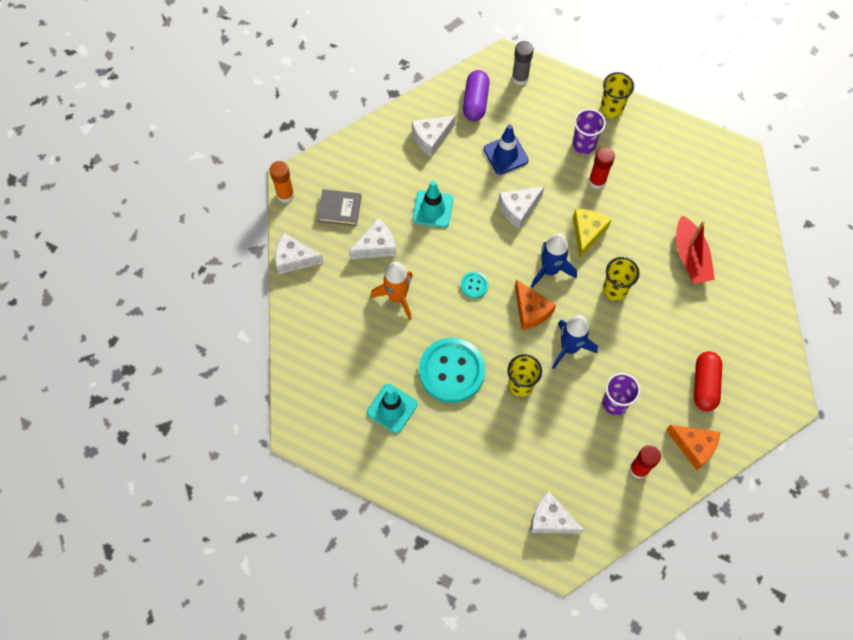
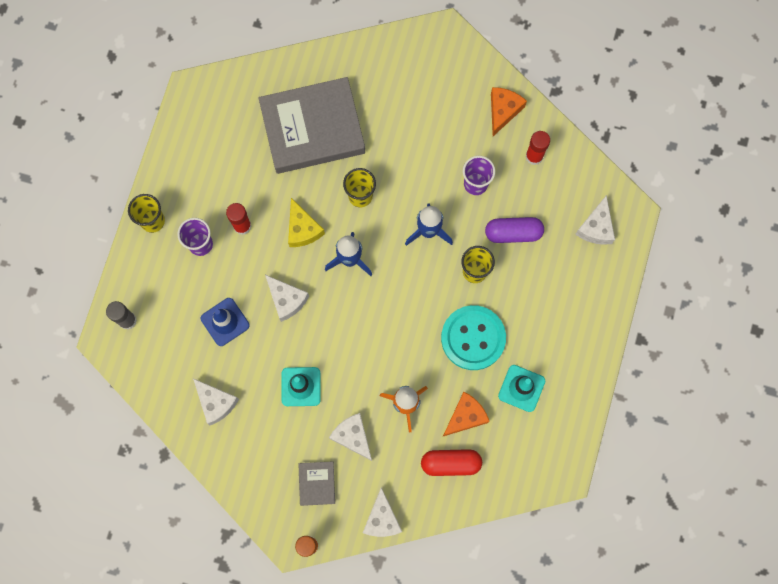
camera: 100 degrees left, 10 degrees up
(474, 285) = (379, 331): turquoise button -> none
(475, 101) = (164, 363): purple capsule -> purple capsule (513, 233)
(531, 310) = (396, 272): orange cheese -> orange cheese (465, 416)
(587, 233) = (303, 229): yellow cheese -> yellow cheese turned 120 degrees counterclockwise
(690, 257) = (312, 129): red boat -> grey book
(704, 385) = (442, 106): red capsule -> red capsule (450, 463)

